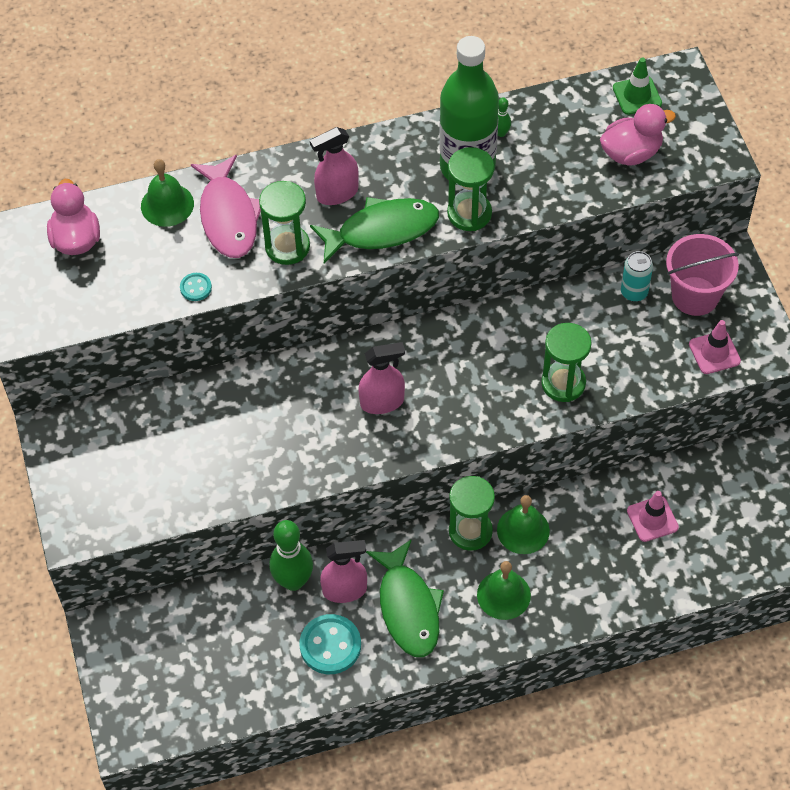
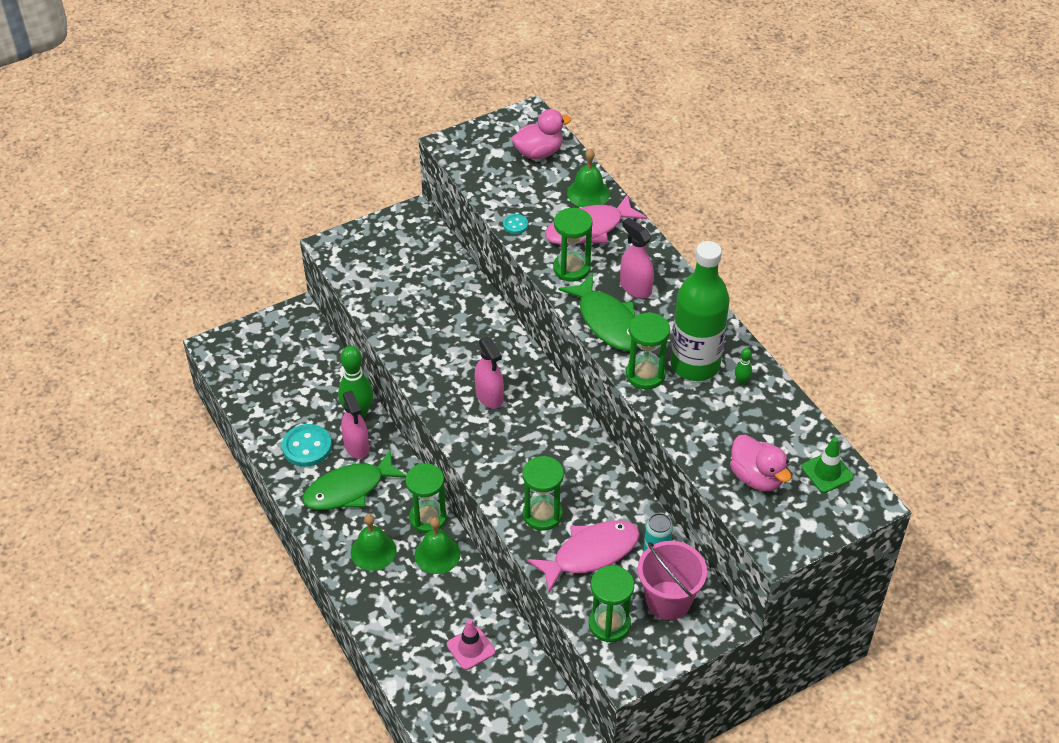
camera: 75 degrees right, 10 degrees down
(624, 350) = (591, 554): none -> pink fish
(714, 352) = (609, 624): pink traffic cone -> green hourglass

